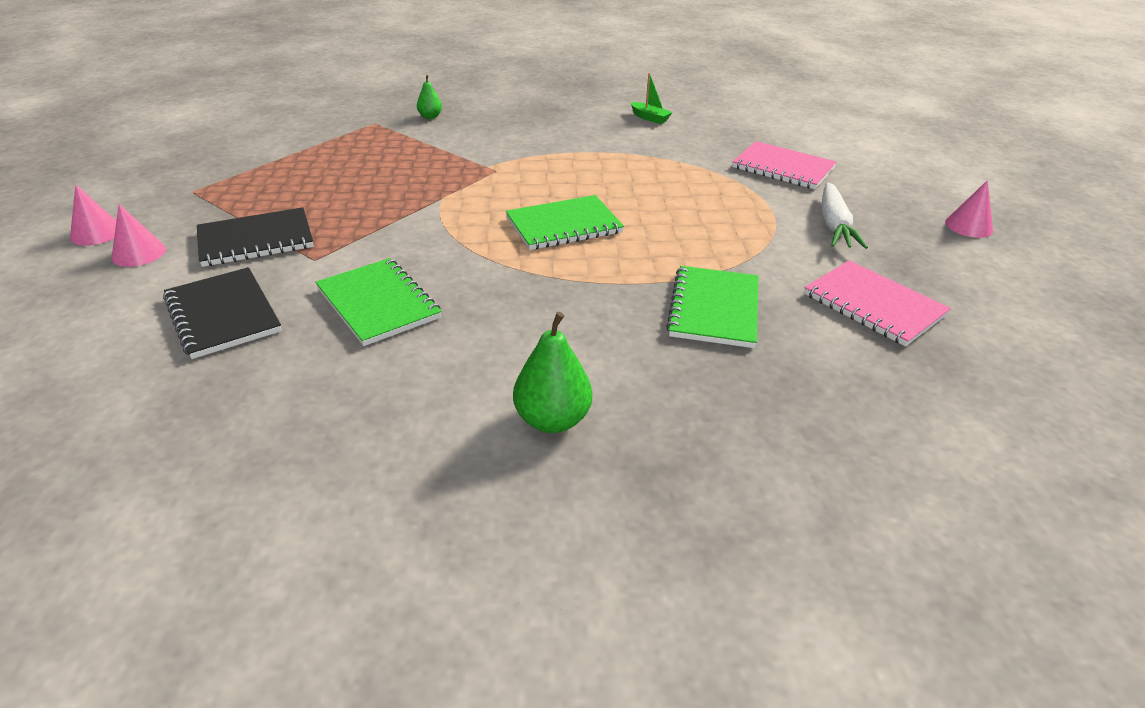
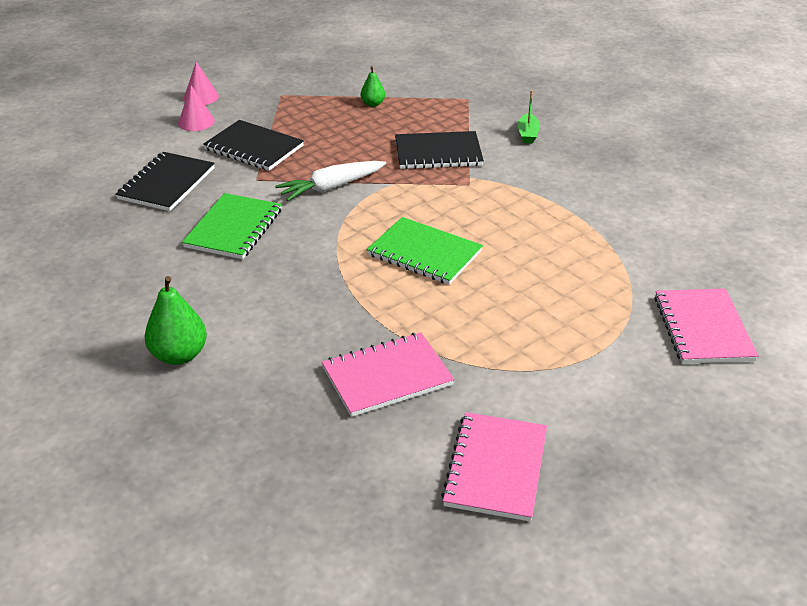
camera: 55 degrees right, 0 degrees up
(430, 117) = (515, 113): green pear -> green pear (373, 104)
(430, 164) = (438, 153): none -> black notebook
(650, 118) = (690, 211): green boat -> green boat (527, 134)
(714, 309) = (387, 377): green notebook -> pink notebook
(834, 226) = (620, 400): white carrot -> white carrot (331, 187)
(969, 226) = (752, 498): pink cone -> none

